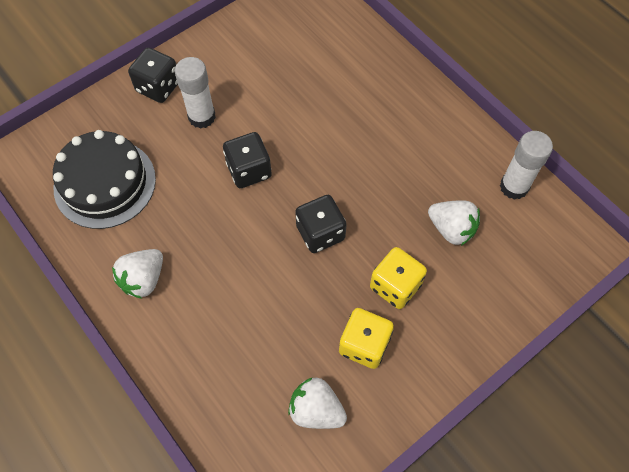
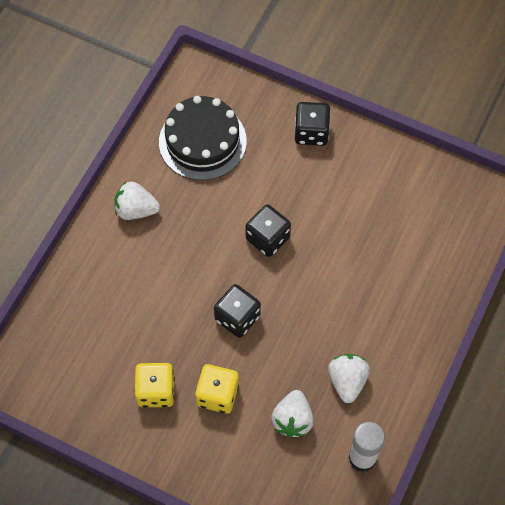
camera: 65 degrees right, 0 degrees up
(202, 117) = (300, 179): white glue stick -> none
(316, 410) = (88, 378): white strawberry -> white strawberry (347, 381)

